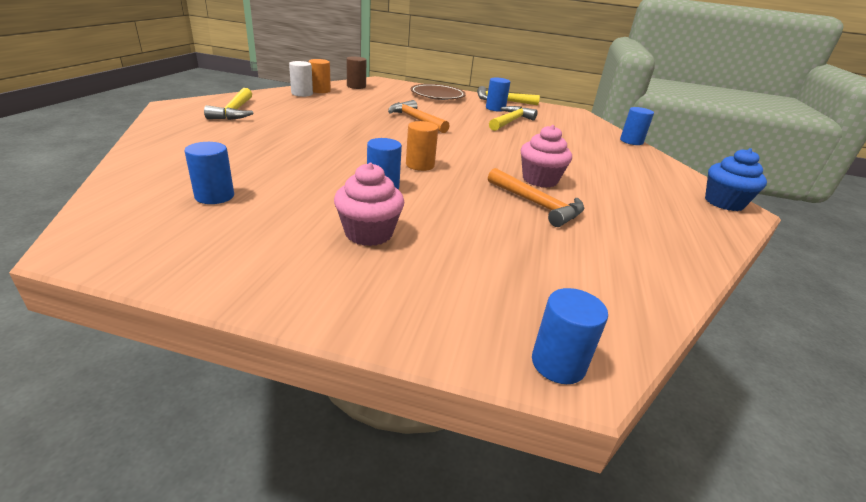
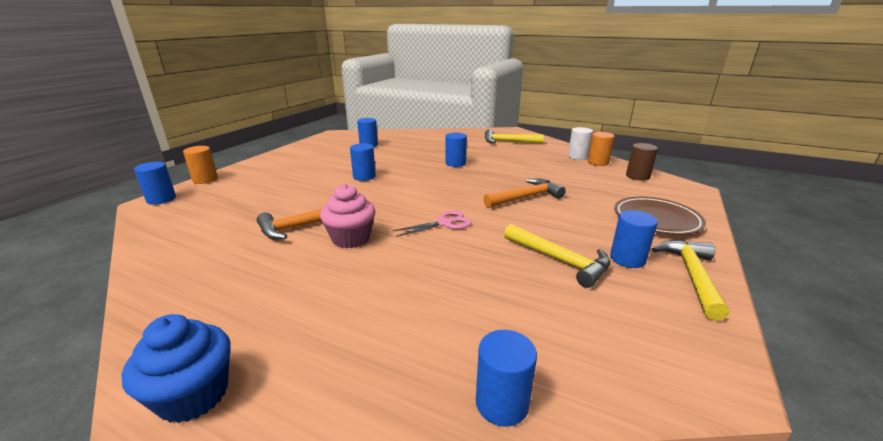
camera: 105 degrees right, 5 degrees down
(323, 139) = (455, 163): none -> blue cylinder
(369, 233) = (307, 171): pink cupcake -> none
(420, 165) = (400, 190): orange cylinder -> orange cylinder (205, 179)
(484, 147) = (445, 223): none -> pink scissors

